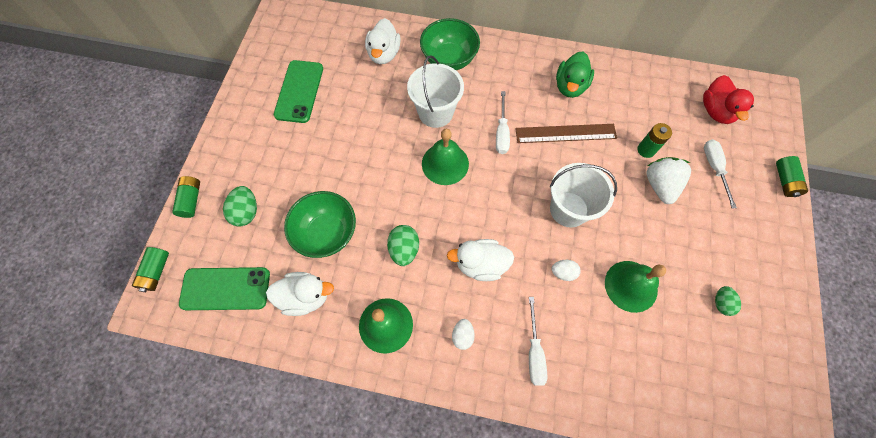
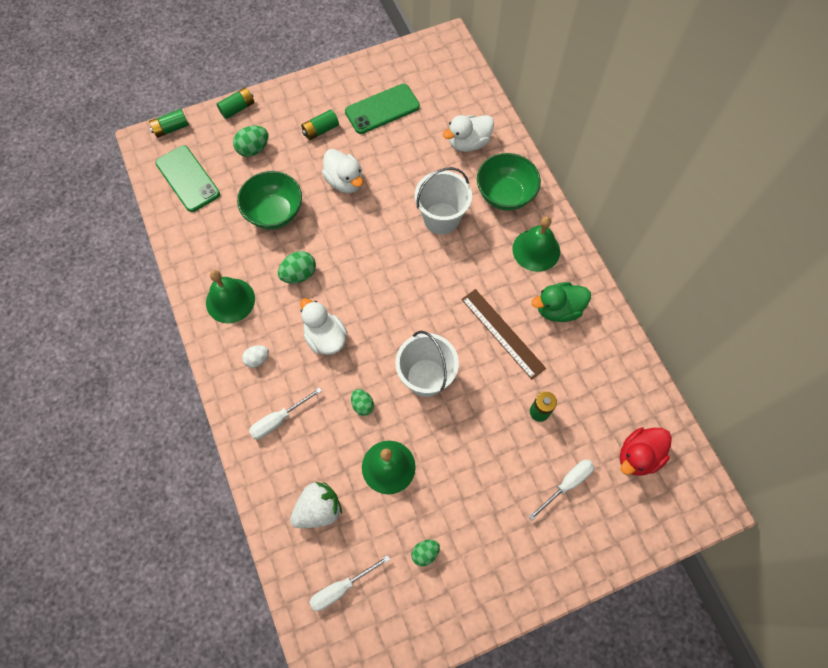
camera: 55 degrees right, 0 degrees up
(305, 297) = (216, 233): white duck -> white duck (345, 181)
(445, 163) = (397, 256): green bell -> green bell (536, 250)
(501, 132) = (462, 281): white screwdriver -> white screwdriver (341, 588)
(563, 272) = (362, 405): white egg -> green egg
(660, 185) = (509, 443): white strawberry -> white strawberry (318, 509)
(785, 181) = (605, 559): green battery -> green battery (320, 130)

